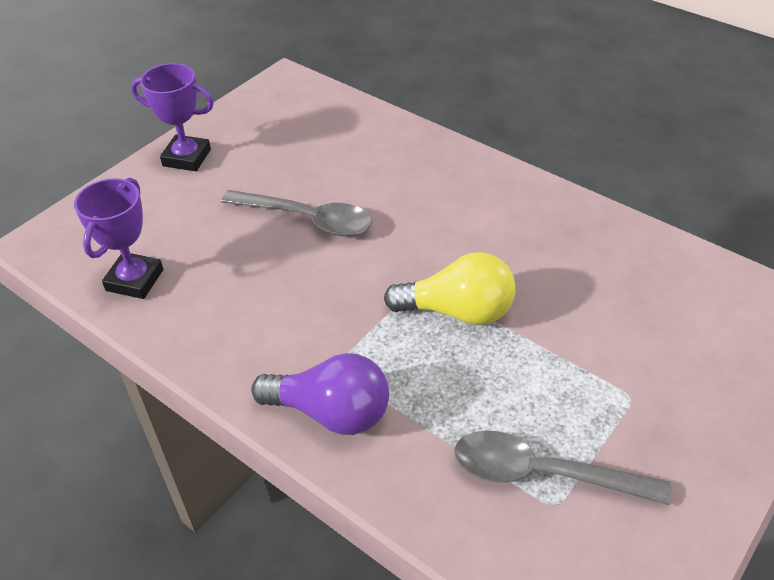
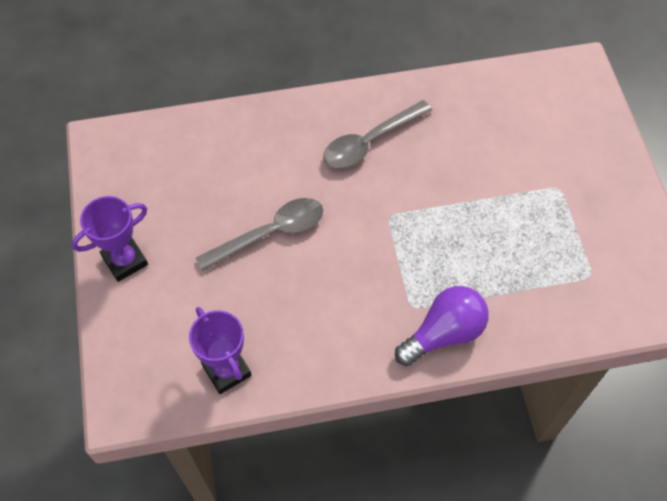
camera: 50 degrees left, 15 degrees up
(458, 311) = (428, 215): yellow light bulb -> none
(542, 474) = (569, 266): grey spoon -> grey spoon (370, 142)

